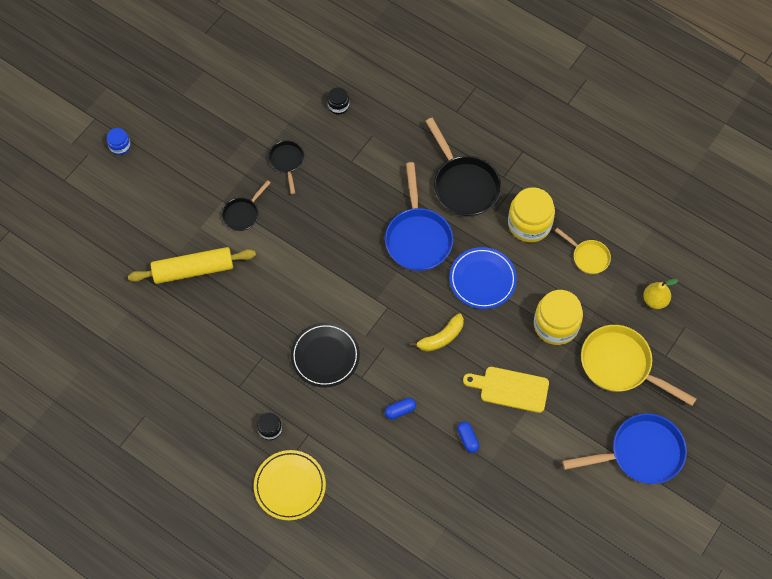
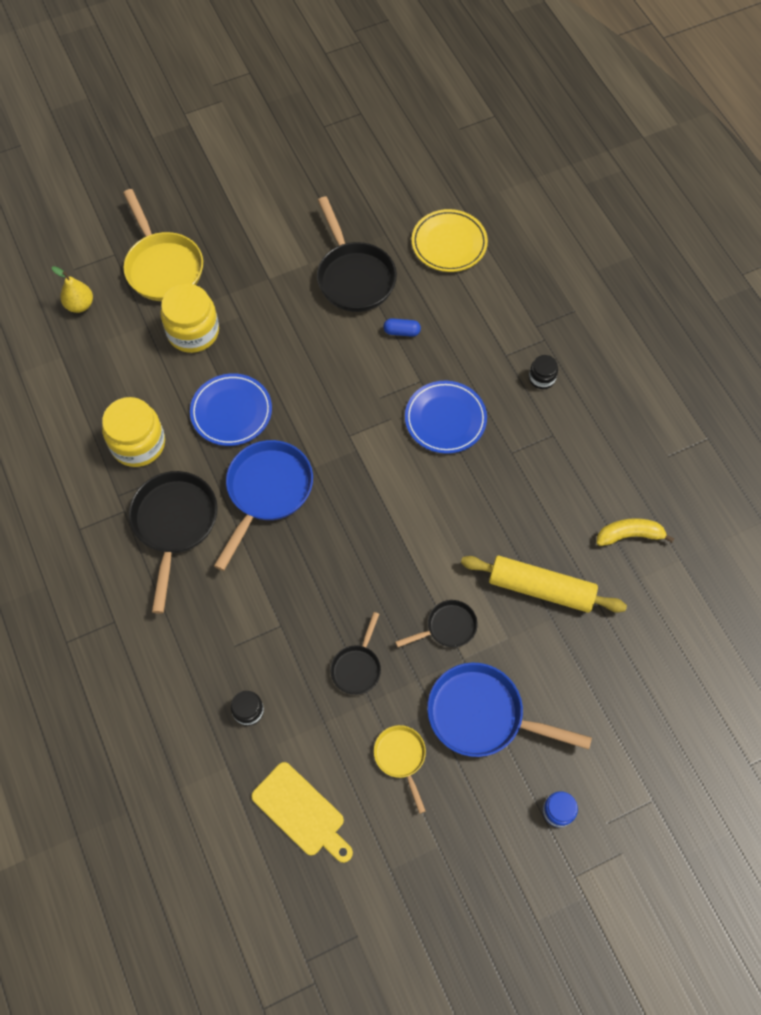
camera: 150 degrees left, 0 degrees up
(290, 486) = (549, 319): yellow plate -> yellow plate (449, 243)
(325, 356) = (445, 419): black plate -> blue plate
(441, 338) = (315, 377): yellow banana -> yellow banana (629, 535)
(467, 439) = (354, 277): blue capsule -> black pan
(510, 389) = (282, 298): yellow cutting board -> yellow cutting board (301, 812)
(588, 257) = (107, 378): yellow pan -> yellow pan (401, 757)
(640, 453) = (207, 191): blue pan -> blue pan (482, 715)

